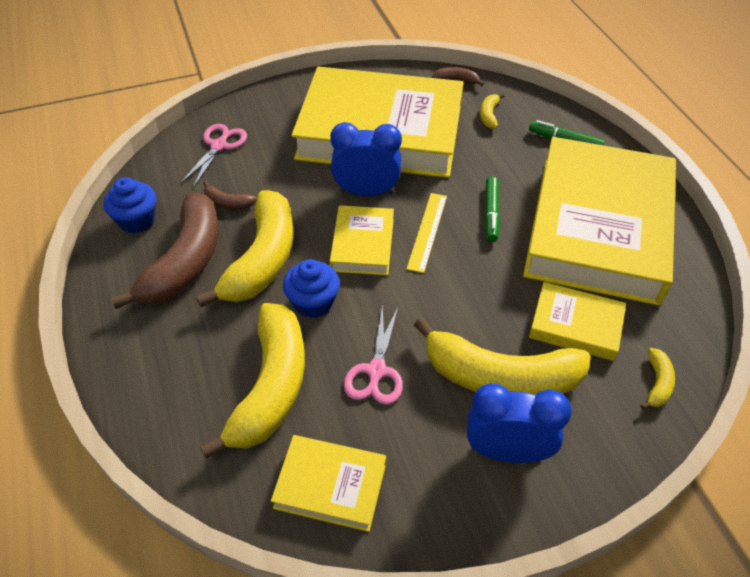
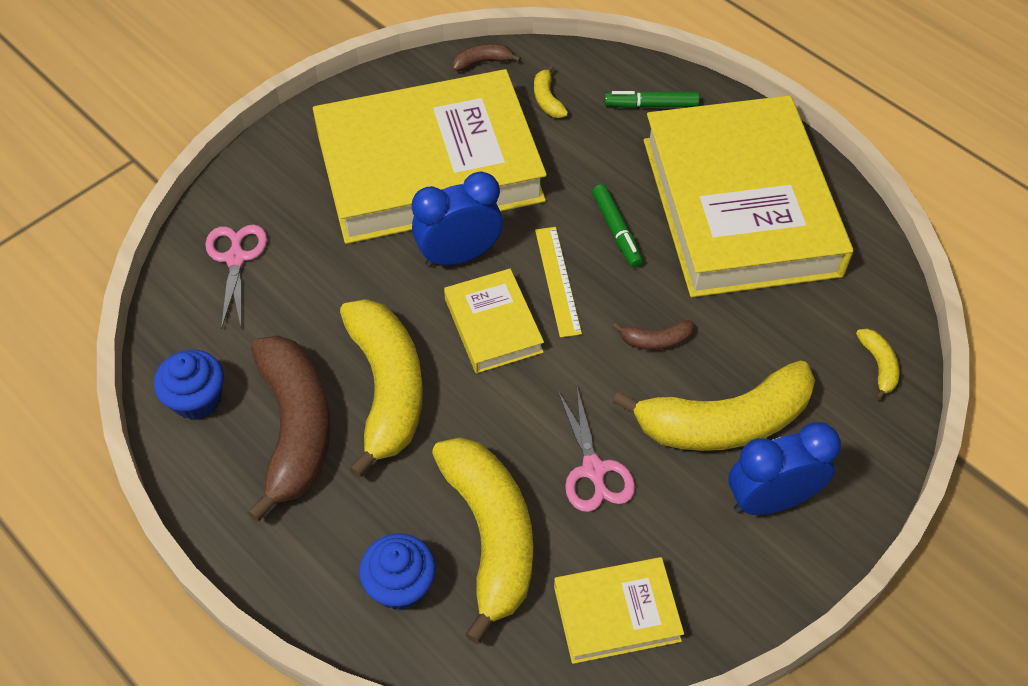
camera: 25 degrees left, 5 degrees up
(228, 203) = (298, 332): brown banana -> brown banana (656, 340)
(313, 302) = (478, 419): blue cupcake -> blue cupcake (400, 585)
(575, 325) = (771, 333): yellow book -> none

